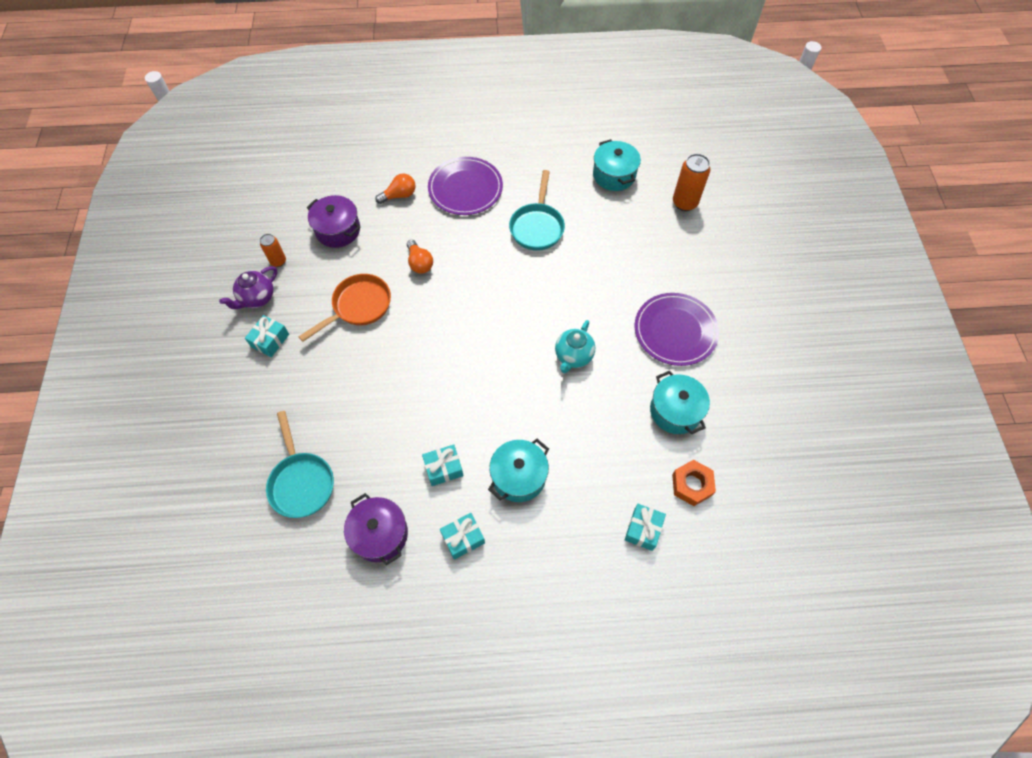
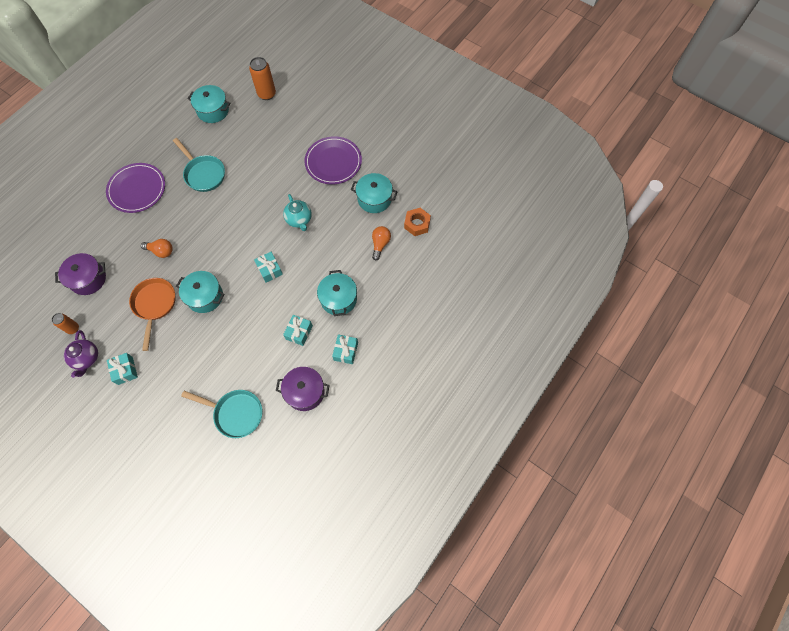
camera: 50 degrees left, 5 degrees up
(399, 195) = (101, 227): orange light bulb -> orange light bulb (380, 244)
(406, 342) = (205, 296): none -> turquoise pot
(643, 529) = (418, 264): turquoise gift -> turquoise gift (269, 270)

